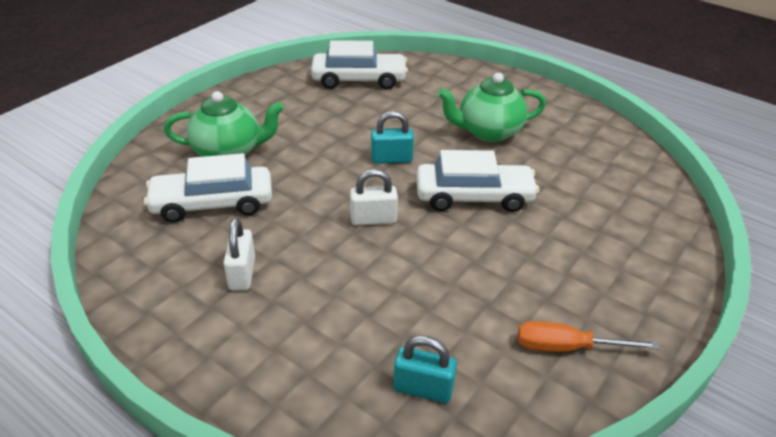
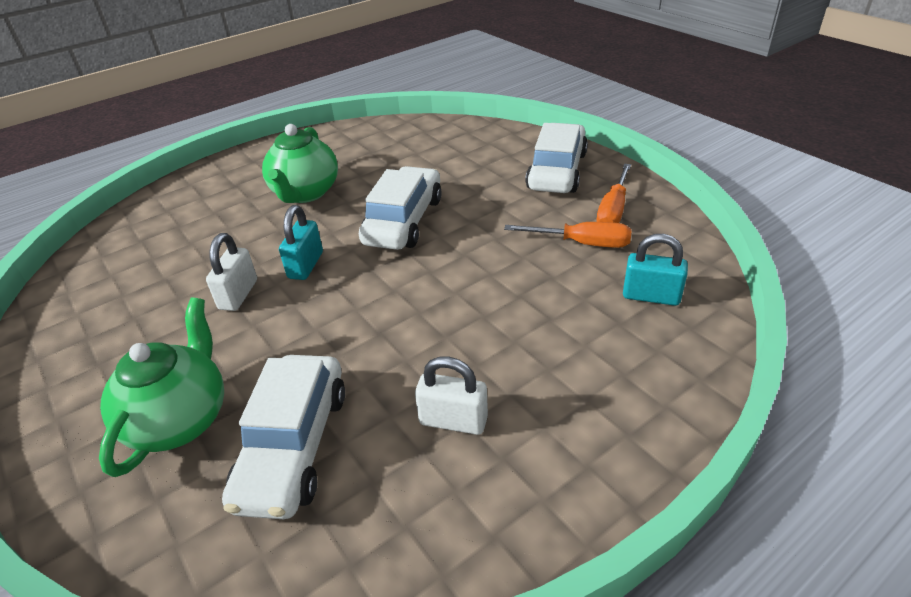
camera: 70 degrees left, 0 degrees up
(359, 80) = (117, 268): white car -> white car (557, 171)
(373, 219) = (404, 294): white padlock -> white padlock (238, 294)
(423, 389) = (651, 296): turquoise padlock -> turquoise padlock turned 75 degrees clockwise
(491, 326) = (582, 243): none -> orange screwdriver

